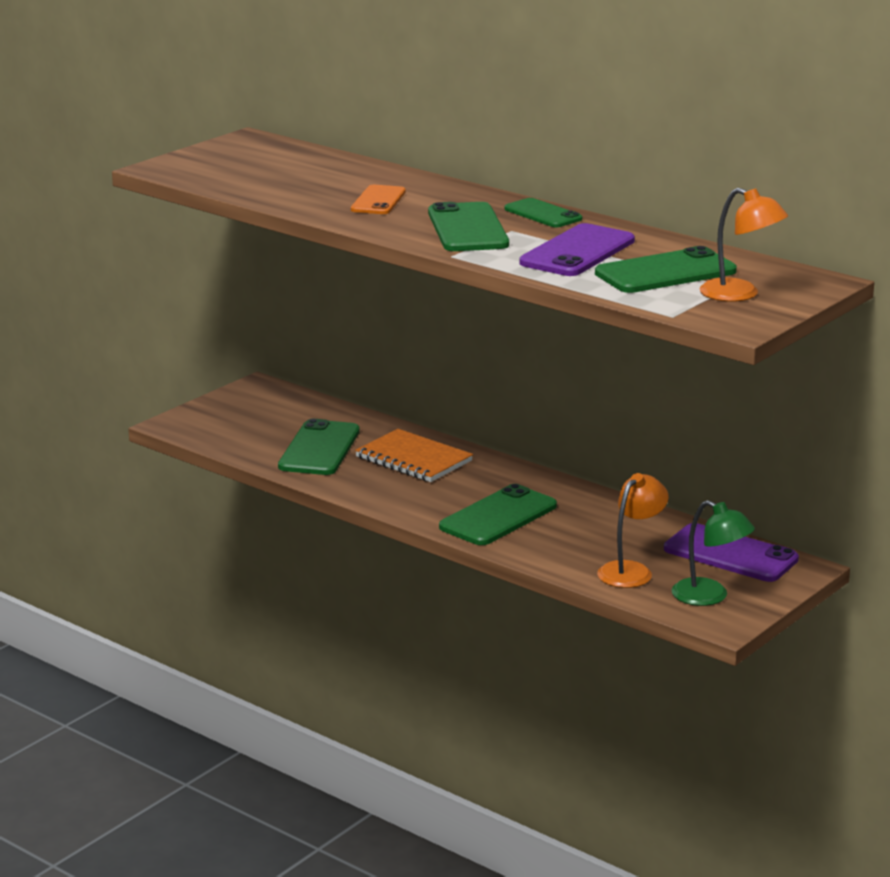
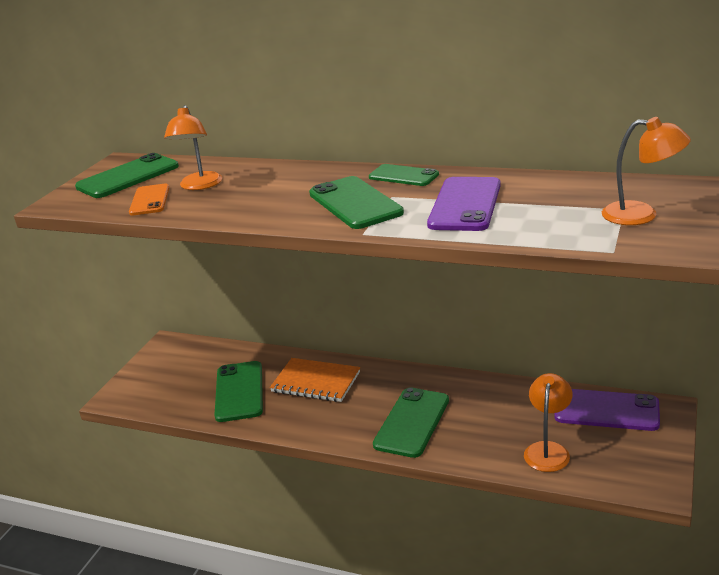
camera: 15 degrees left, 5 degrees up
(320, 180) = (199, 185): none -> orange lamp
(378, 201) = (260, 194): orange phone -> orange phone (149, 200)
(665, 272) = (557, 208): green phone -> green phone (128, 177)
(710, 597) = (626, 460): green lamp -> none

